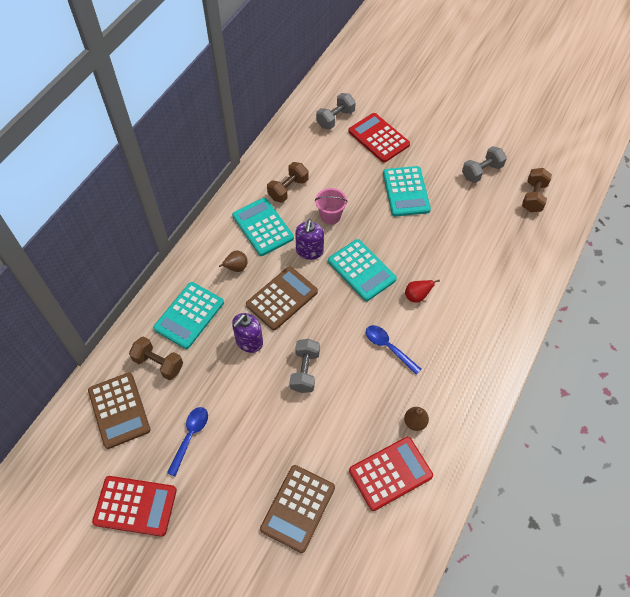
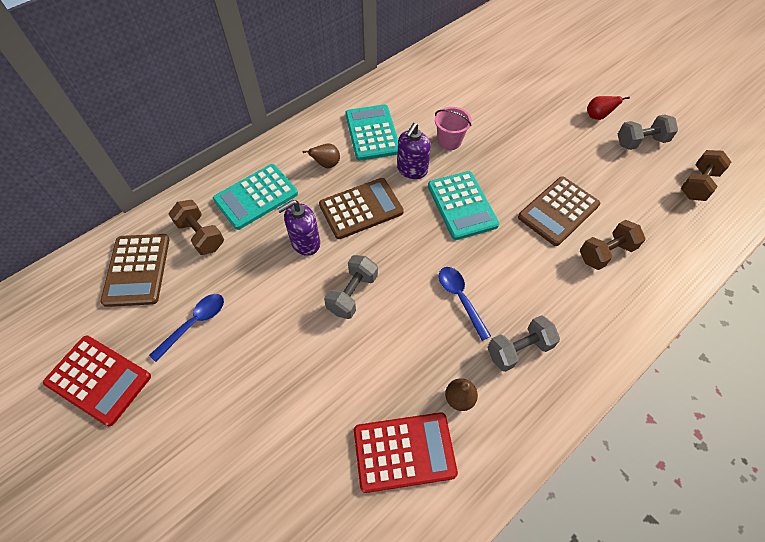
camera: 20 degrees right, 0 degrees up
(288, 189) = (415, 104): brown dumbbell -> brown dumbbell (606, 253)
(298, 508) = (274, 452): brown calculator -> brown calculator (558, 211)
(335, 119) = (493, 52): grey dumbbell -> grey dumbbell (519, 349)
(378, 138) = (533, 80): red calculator -> none
(406, 191) = (544, 139): turquoise calculator -> none
(416, 296) = (516, 252): red pear -> red pear (597, 116)

